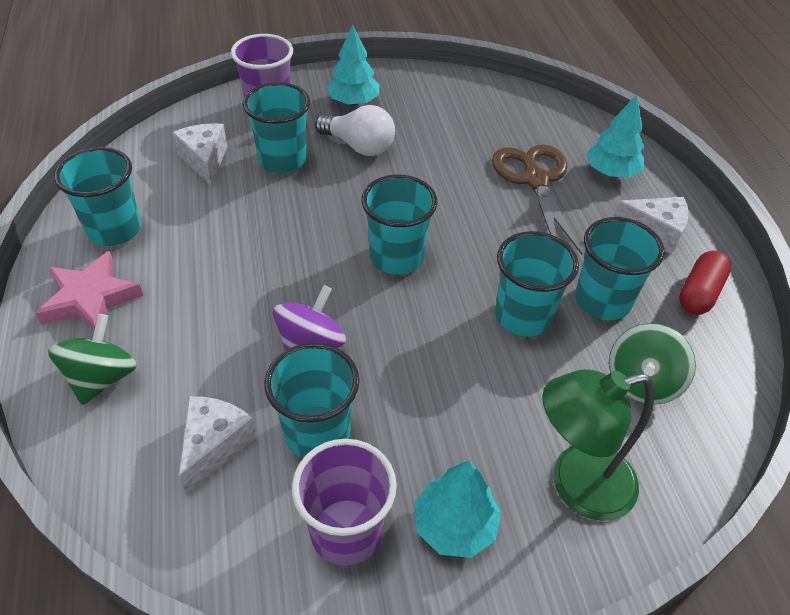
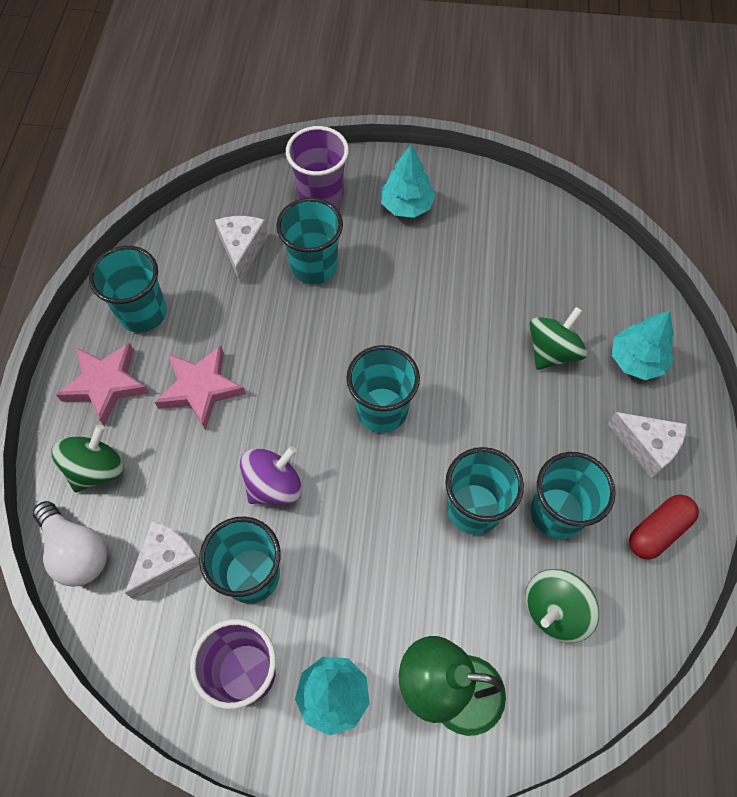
camera: 20 degrees right, 15 degrees up
(200, 280) = (201, 389): none -> pink star
(359, 146) = (392, 266): white light bulb -> white light bulb (76, 551)
(535, 180) = (552, 351): brown scissors -> green spinning top

